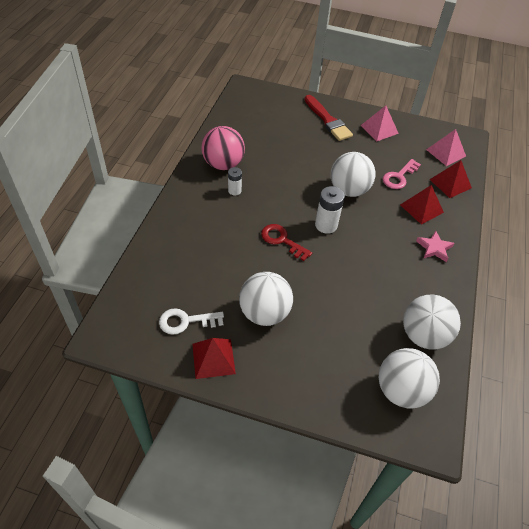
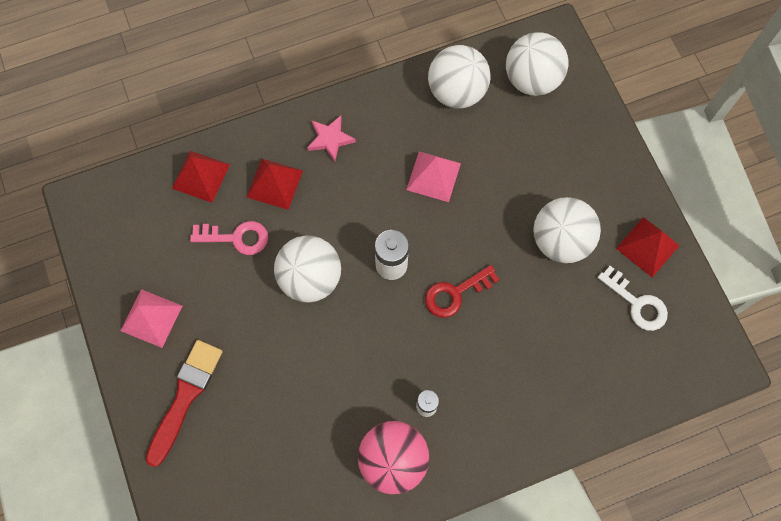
camera: 125 degrees left, 20 degrees up
(282, 240) = (455, 293): red key -> red key turned 60 degrees clockwise
(445, 152) = (139, 211): pink pyramid -> pink pyramid (433, 176)

